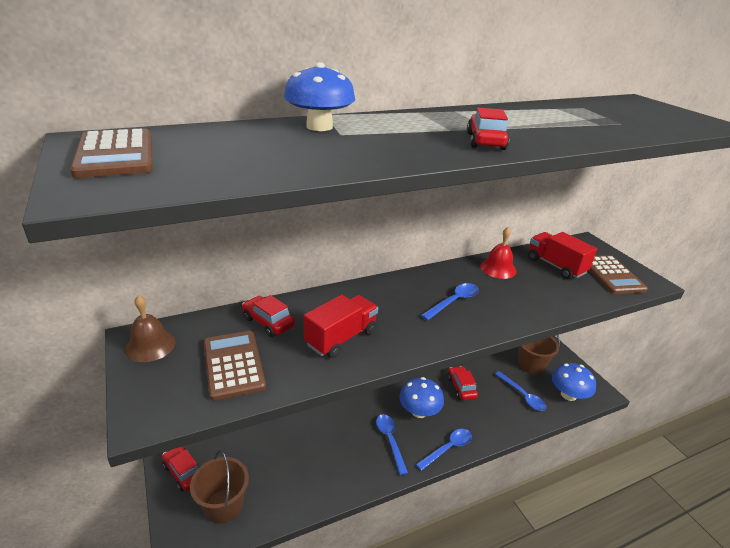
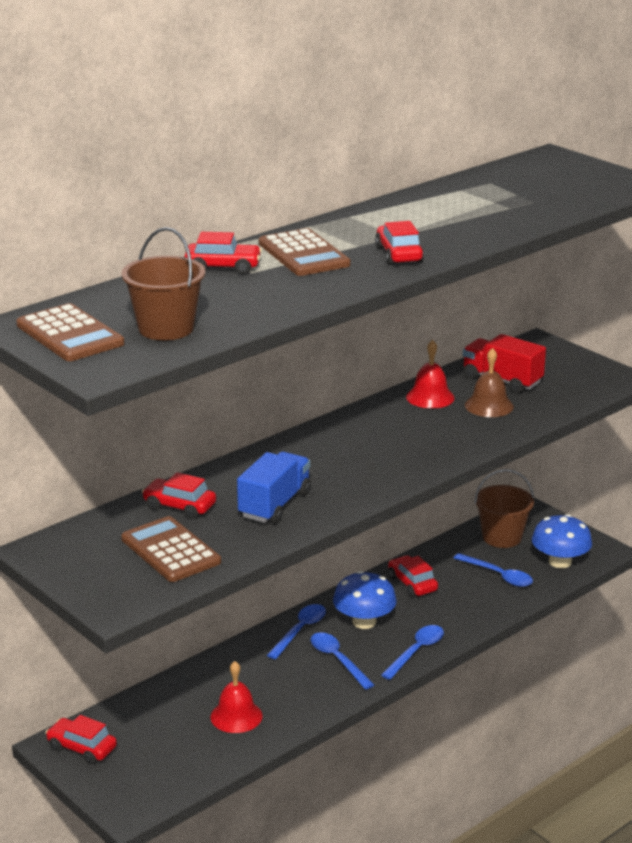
camera: 15 degrees left, 5 degrees down
(150, 345) = (61, 553): brown bell -> brown bell (489, 405)
(223, 506) = (156, 765): brown bucket -> brown bucket (166, 328)
(300, 473) = (236, 716): none -> red bell
(319, 127) = (223, 267): blue mushroom -> red car
(341, 338) = (275, 505): red truck -> blue truck
(453, 302) = (388, 444): blue spoon -> blue spoon (300, 631)
(611, 275) = (572, 378): brown calculator -> brown calculator (303, 254)

